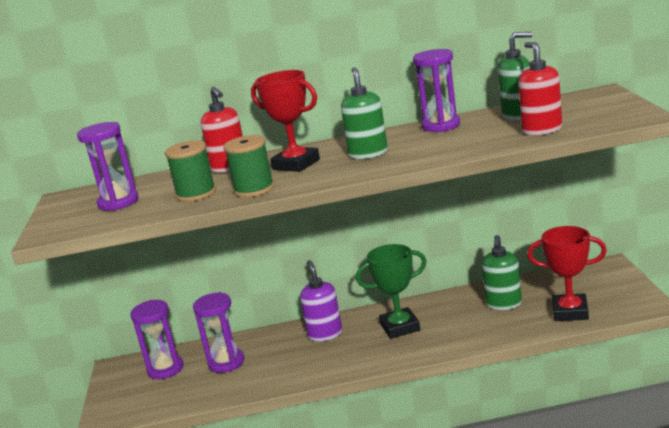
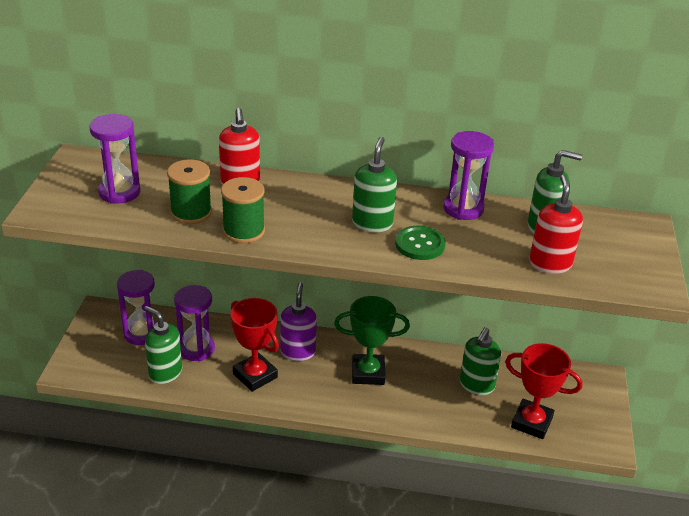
camera: 10 degrees right, 15 degrees up
(205, 389) = (165, 373): none -> green soap dispenser
(296, 164) = (300, 208): red trophy -> red trophy (255, 376)
(420, 152) = (420, 244): none -> green button

